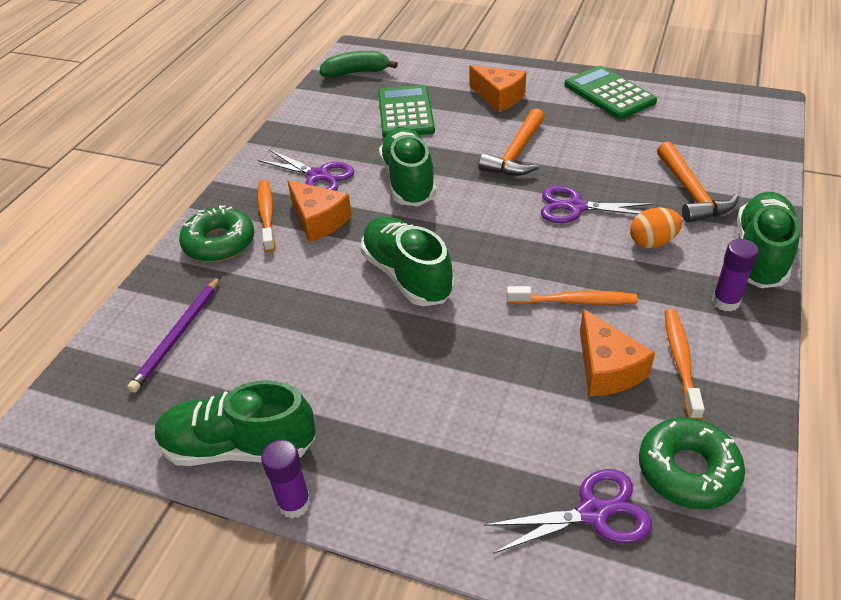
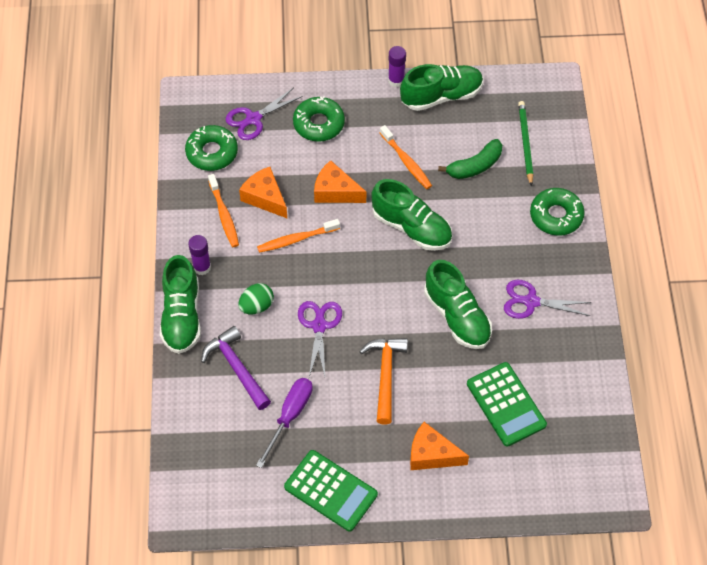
camera: 155 degrees right, 15 degrees up
(178, 335) = (525, 143): purple pencil -> green pencil
(267, 215) = (541, 250): orange toothbrush -> orange toothbrush (406, 161)
(319, 220) = (500, 257): orange cheese -> orange cheese (335, 191)
(356, 72) = (589, 456): green banana -> green banana (475, 166)
(473, 464) = (319, 124): none -> green donut
(575, 207) = (319, 326): purple scissors -> purple scissors turned 75 degrees counterclockwise
(636, 145) = (290, 416): none -> purple screwdriver
(652, 242) = (256, 306): orange egg -> green egg
(691, 193) = (236, 368): orange hammer -> purple hammer

